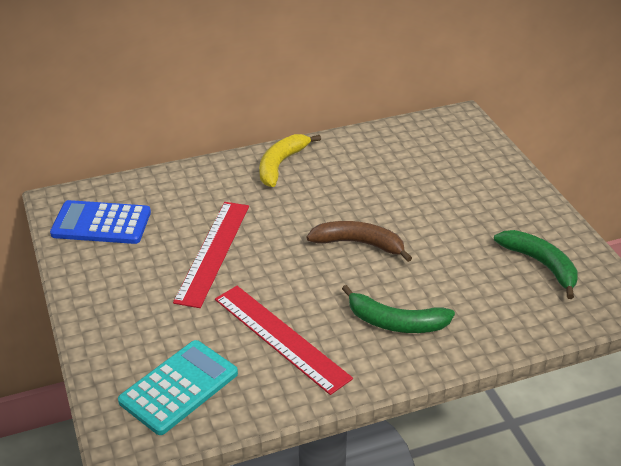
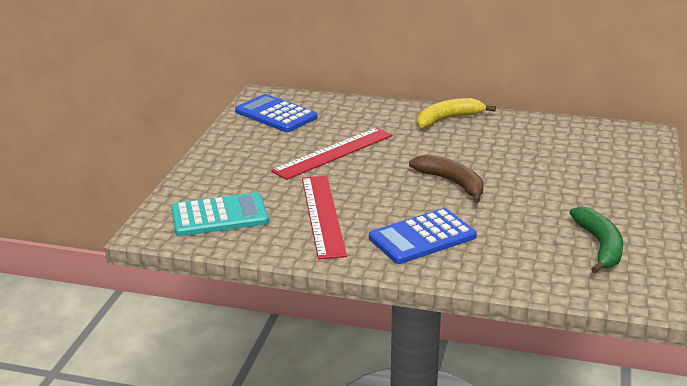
camera: 35 degrees right, 10 degrees down
(395, 322) = (422, 237): green banana -> blue calculator

